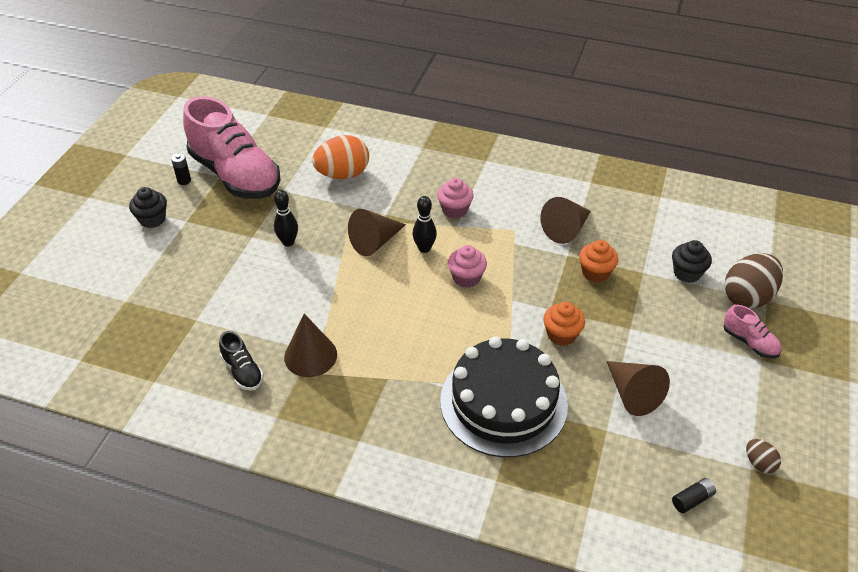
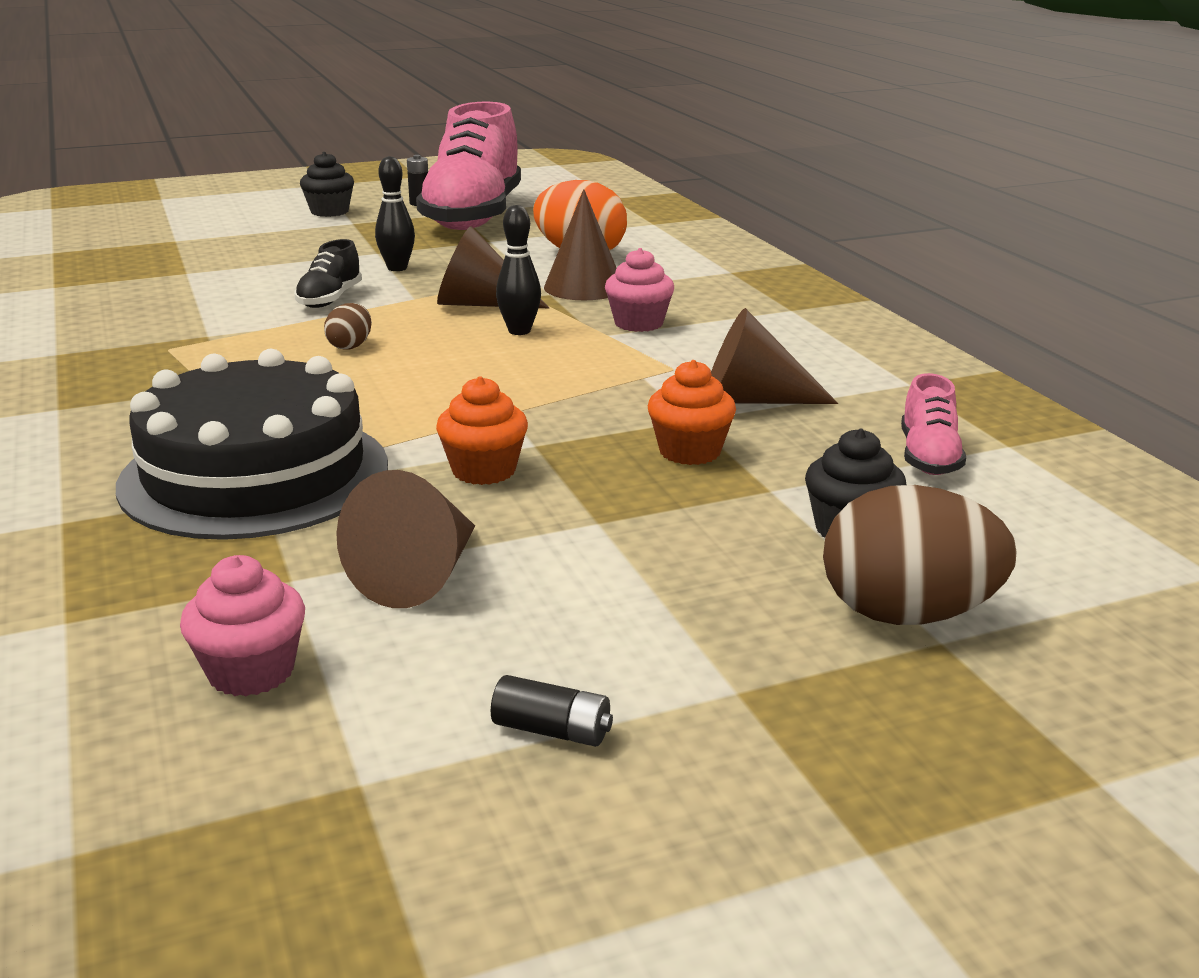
camera: 50 degrees right, 20 degrees down
(242, 371) = (122, 315): black shoe -> black shoe (330, 299)
(310, 355) = (197, 336): brown cone -> brown cone (584, 287)
(466, 278) = (503, 371): pink cupcake -> pink cupcake (251, 671)
(692, 499) = (185, 731): black battery -> black battery (552, 730)
(749, 342) = (768, 659): pink shoe -> pink shoe (928, 457)
(759, 463) = (390, 789): brown egg -> brown egg (350, 346)

